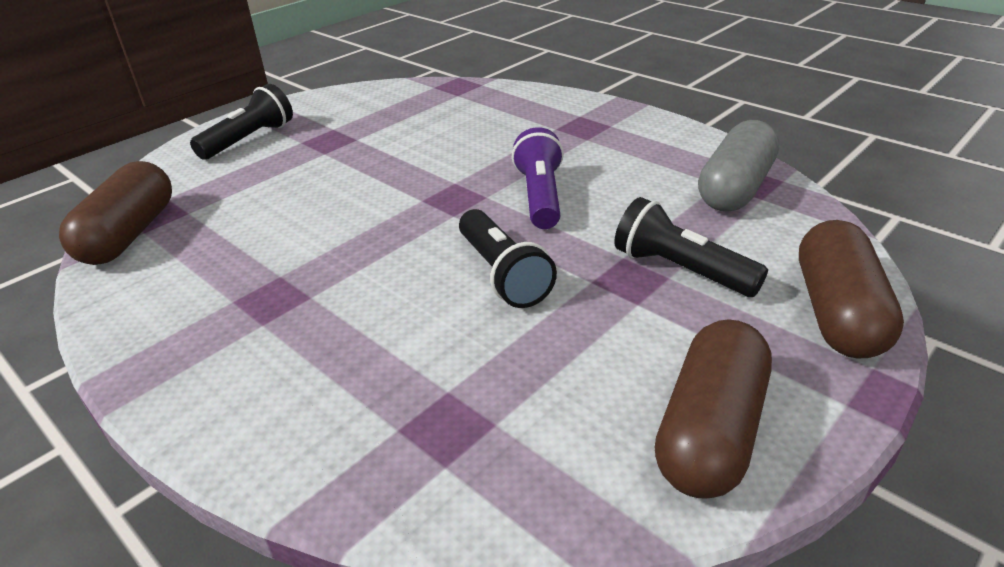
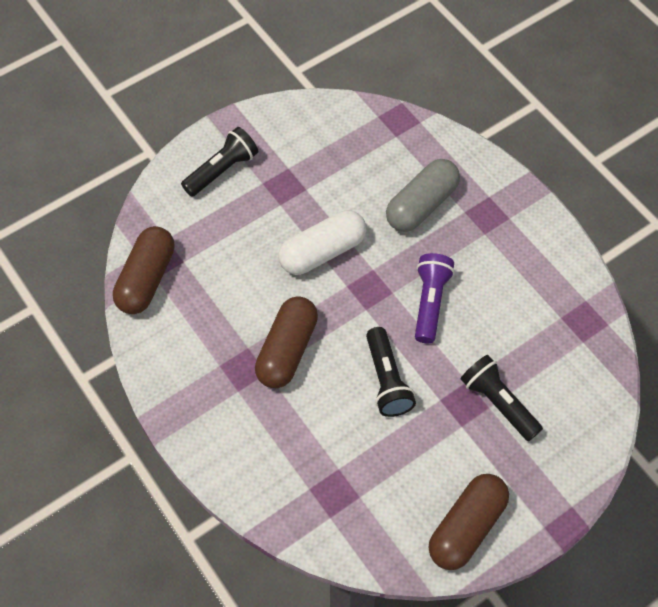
camera: 10 degrees right, 25 degrees up
(384, 178) = (322, 252): none -> white capsule
(735, 188) = (569, 325): grey capsule -> grey capsule (421, 205)
(837, 312) = (575, 462): brown capsule -> brown capsule (287, 350)

